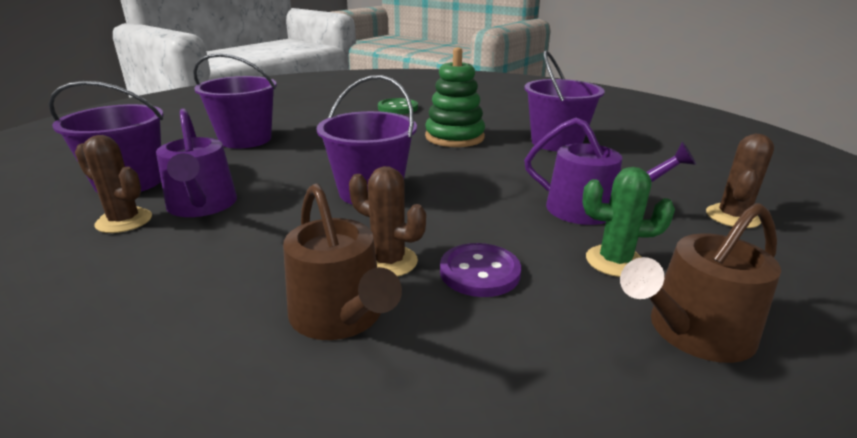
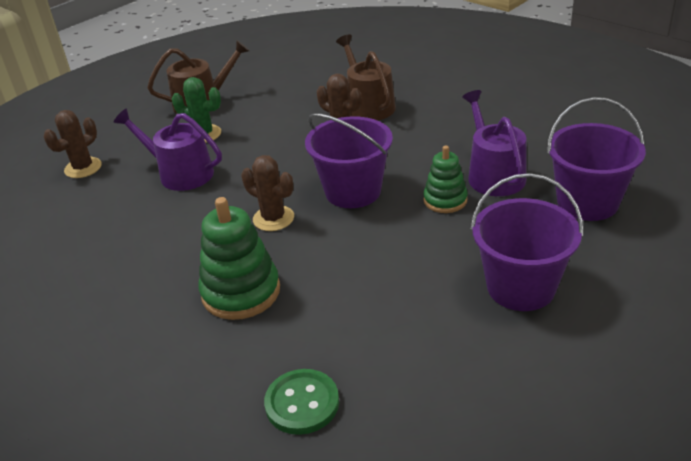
camera: 170 degrees left, 10 degrees up
(124, 221) = (543, 159): brown cactus -> brown cactus (273, 218)
(272, 184) = (445, 200): none -> green stacking toy
(479, 272) = (288, 127): purple button -> none
(556, 142) = (121, 277): purple bucket -> none

